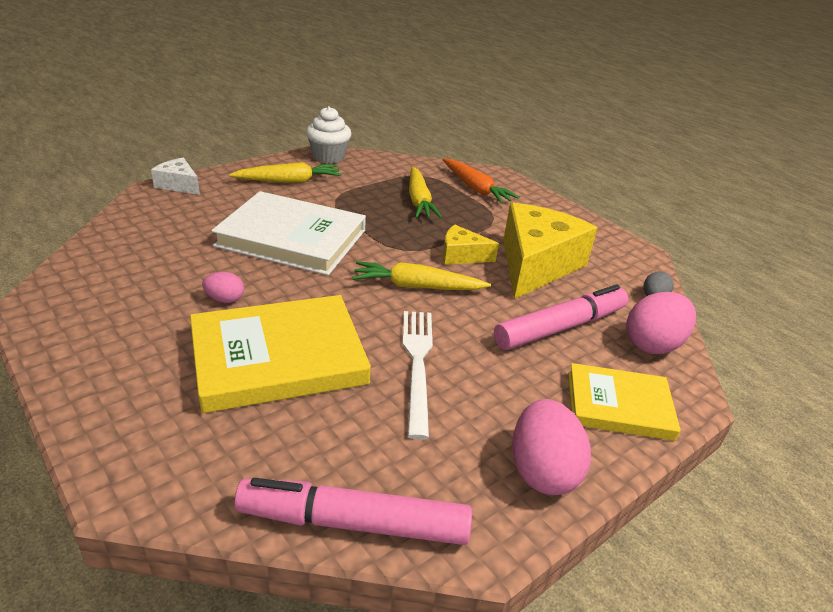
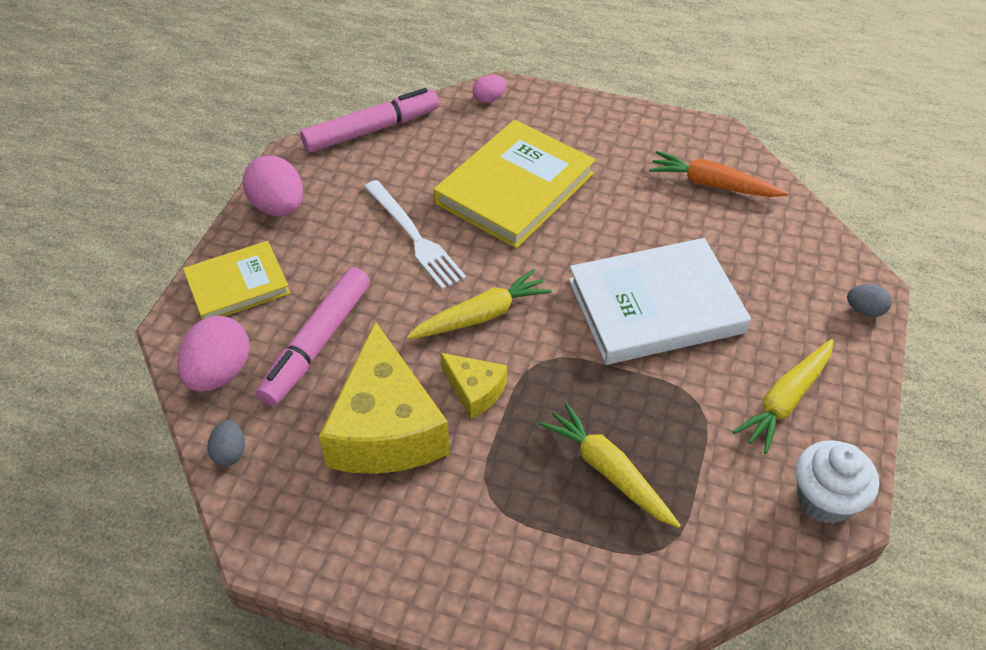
camera: 150 degrees right, 15 degrees up
(178, 185) = (864, 310): white cheese -> grey egg
(225, 299) = (612, 209): pink egg -> pink egg (489, 99)
(461, 255) = (475, 390): yellow cheese -> yellow cheese turned 60 degrees clockwise
(475, 188) = (567, 566): orange carrot -> orange carrot (713, 184)

